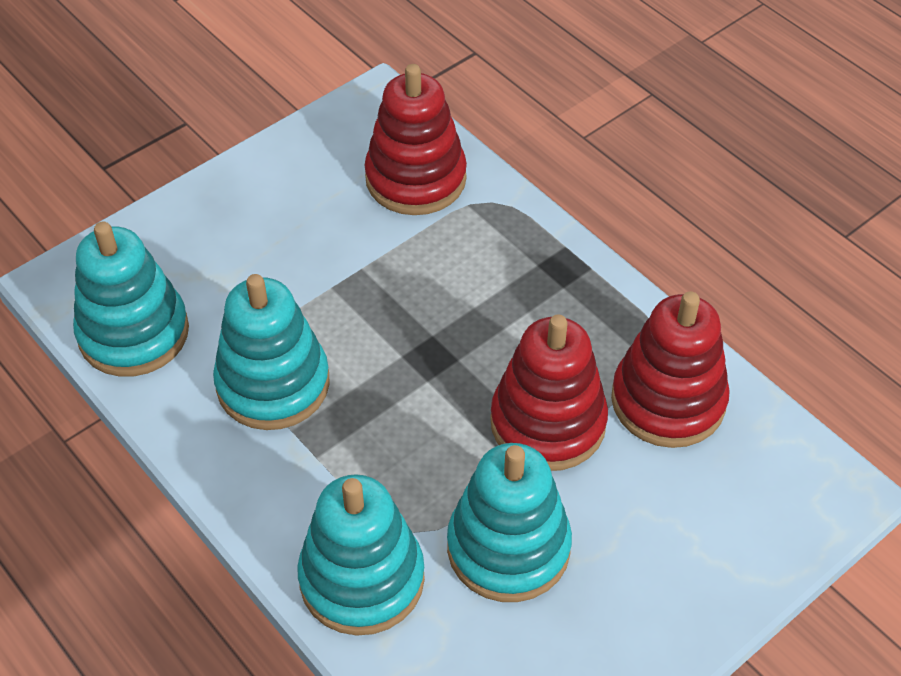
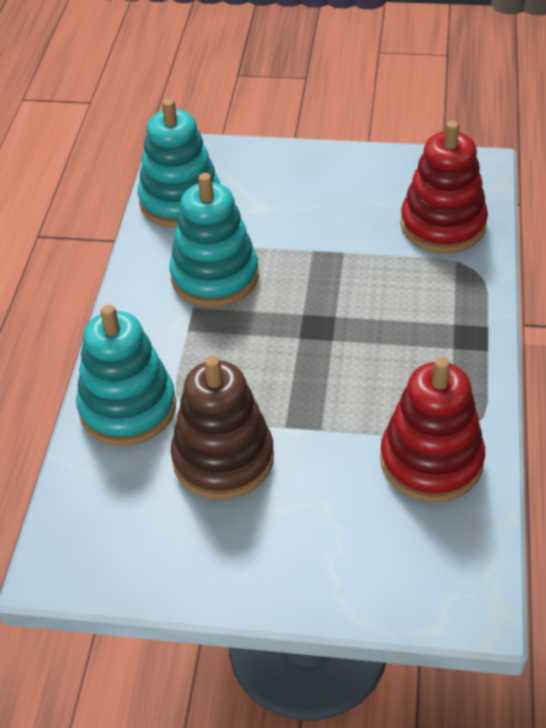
camera: 50 degrees right, 5 degrees down
(508, 547) = (223, 459): turquoise stacking toy -> brown stacking toy
(548, 423) = (337, 414): red stacking toy -> none

